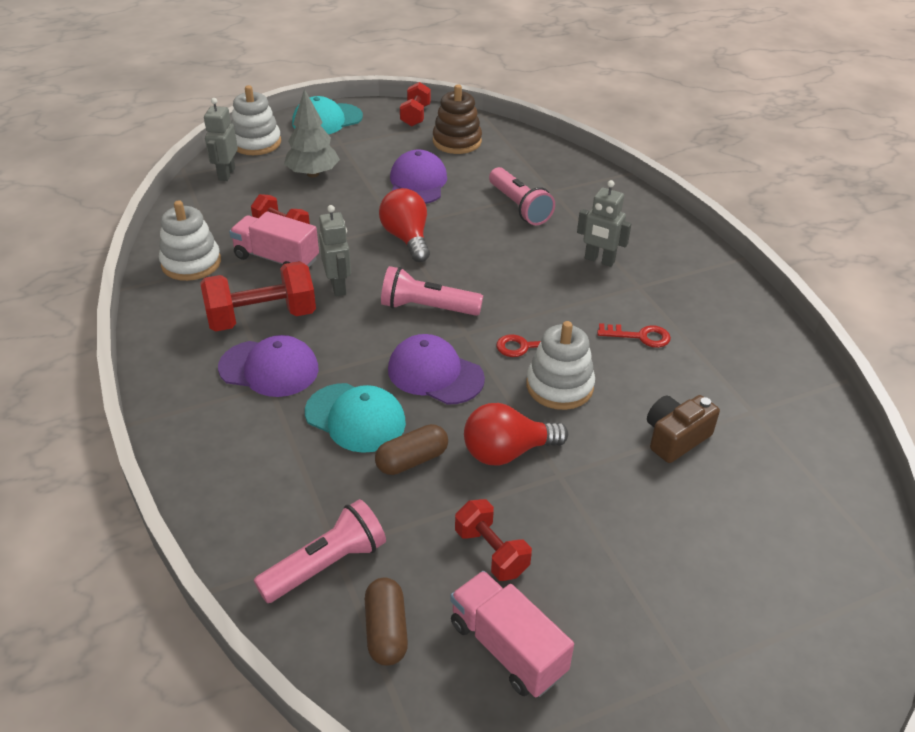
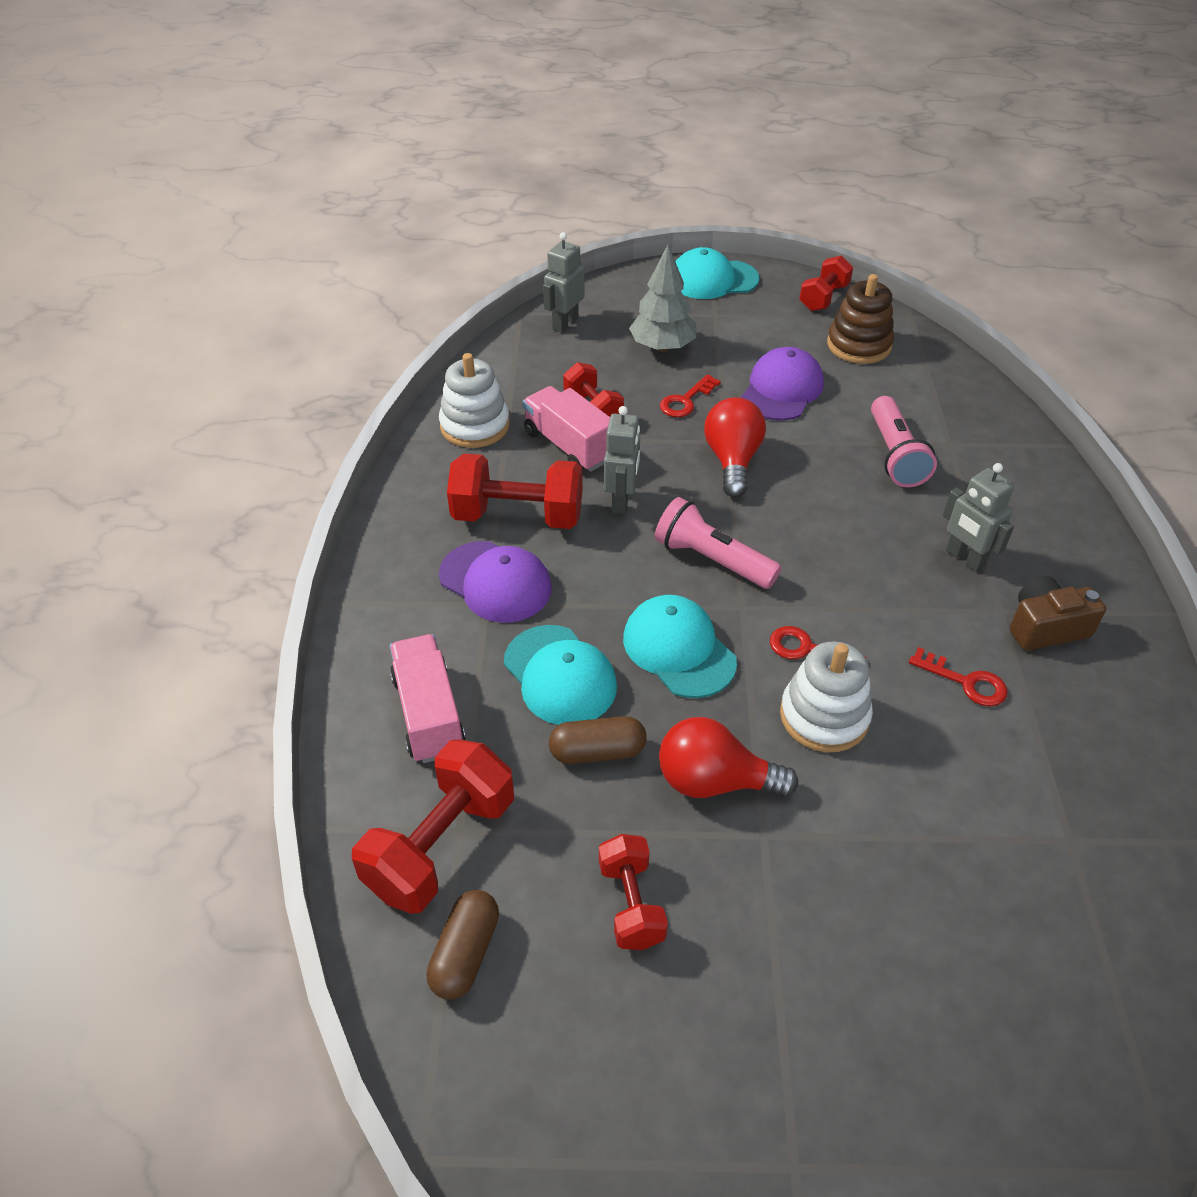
camera: 25 degrees right, 5 degrees up
(256, 143) = (617, 291): white stacking toy -> none
(326, 564) = (440, 845): pink flashlight -> red dumbbell
(350, 206) = (686, 401): none -> red key
(435, 374) = (679, 649): purple cap -> turquoise cap
(507, 648) = (589, 1033): pink truck -> pink truck (429, 714)
(675, 438) = (941, 840): brown camera -> brown camera (1045, 627)

